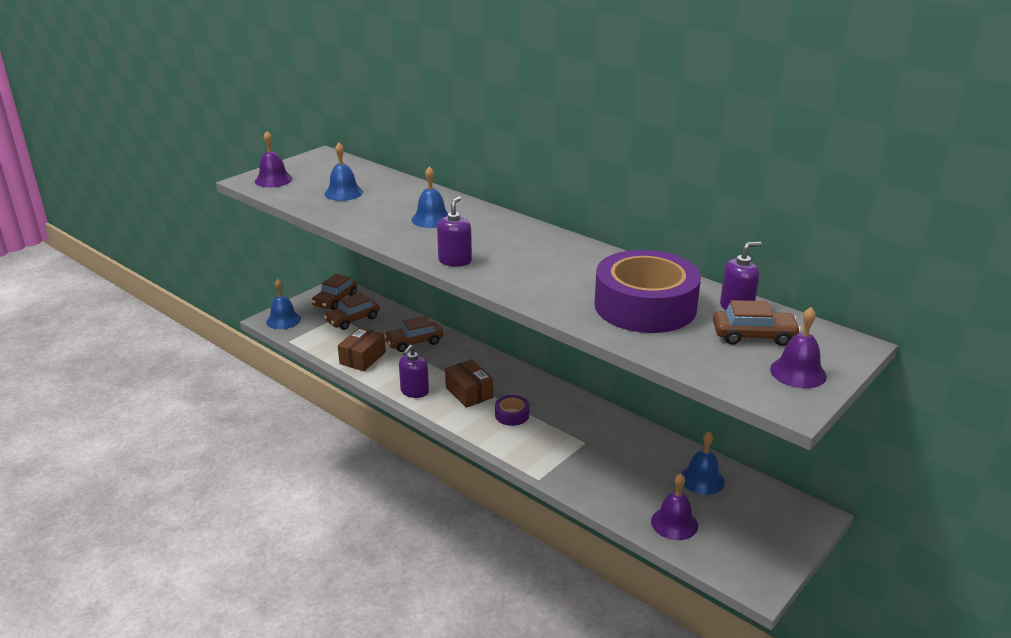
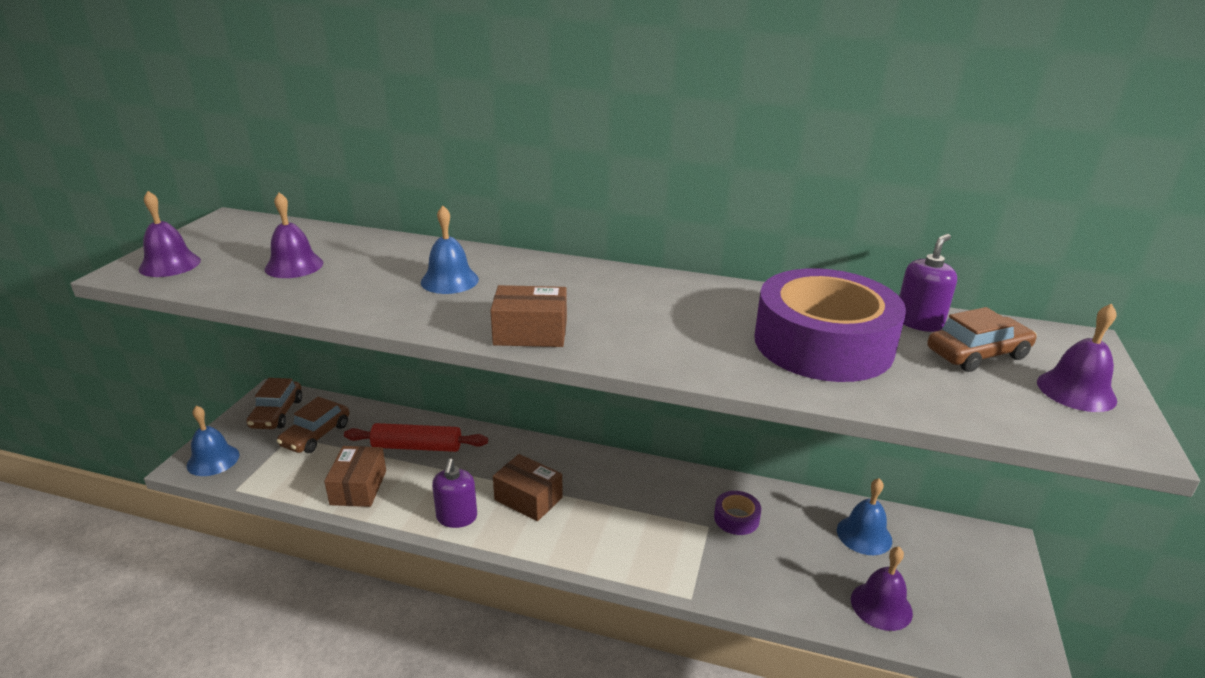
camera: 25 degrees left, 0 degrees up
(343, 193) = (294, 266): blue bell -> purple bell
(414, 342) = (417, 447): brown car -> red rolling pin
(455, 261) = (530, 333): purple soap dispenser -> brown box
(512, 415) = (600, 514): purple tape -> purple tape (736, 518)

